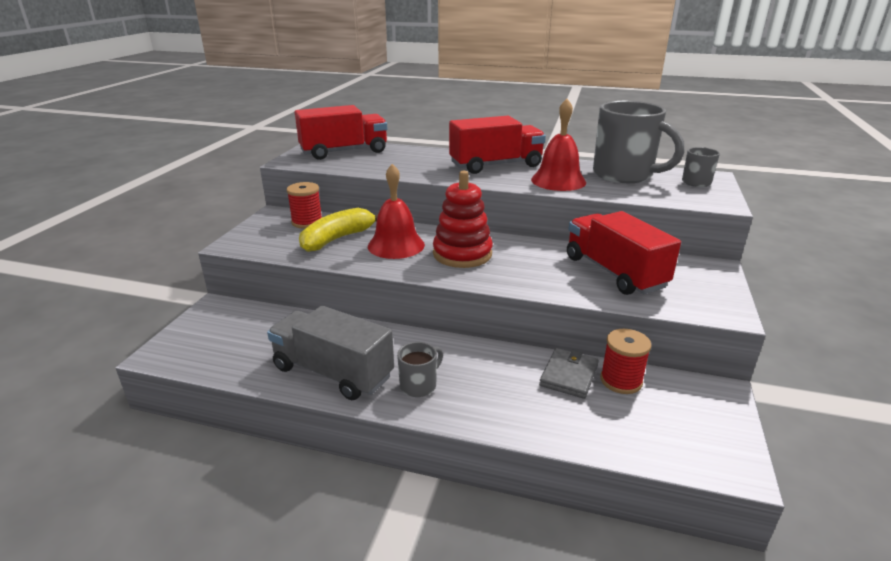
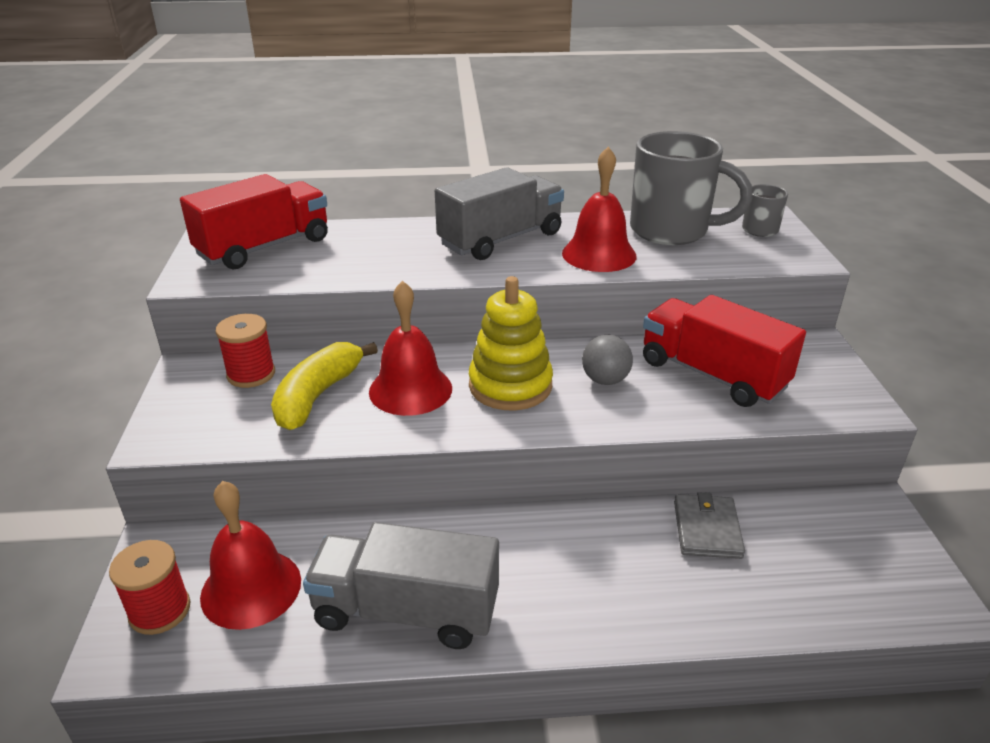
camera: 20 degrees left, 5 degrees up
(251, 339) = (251, 588): none -> red bell
(419, 385) = (535, 597): grey mug -> none
(462, 254) = (510, 386): red stacking toy -> yellow stacking toy
(496, 165) = (501, 239): red truck -> grey truck
(531, 262) = (605, 380): none -> grey ball
(621, 381) = (768, 520): red spool -> red spool (160, 610)

